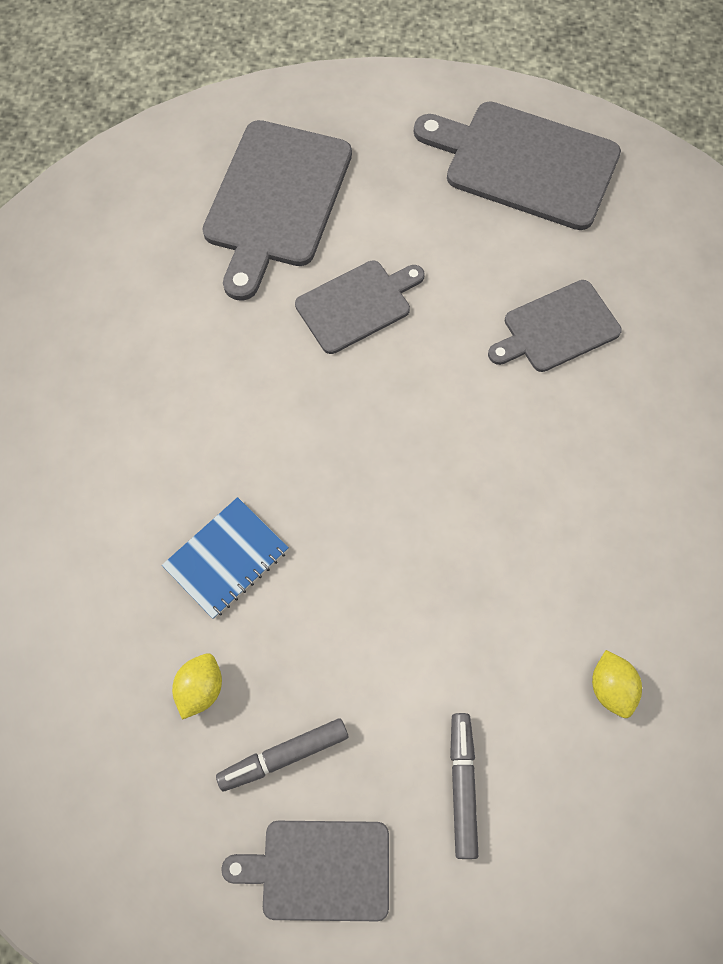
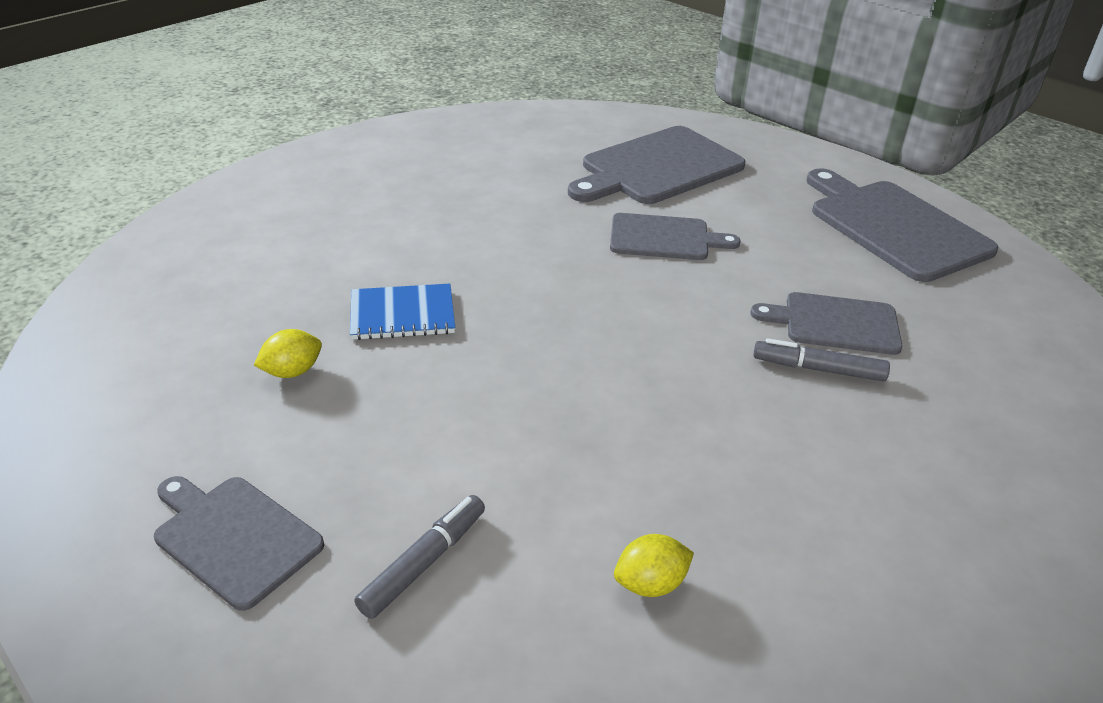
camera: 35 degrees right, 30 degrees down
(283, 755) = (301, 446): grey marker -> grey marker (818, 369)
(610, 688) = (650, 584): yellow lemon -> yellow lemon turned 45 degrees clockwise

